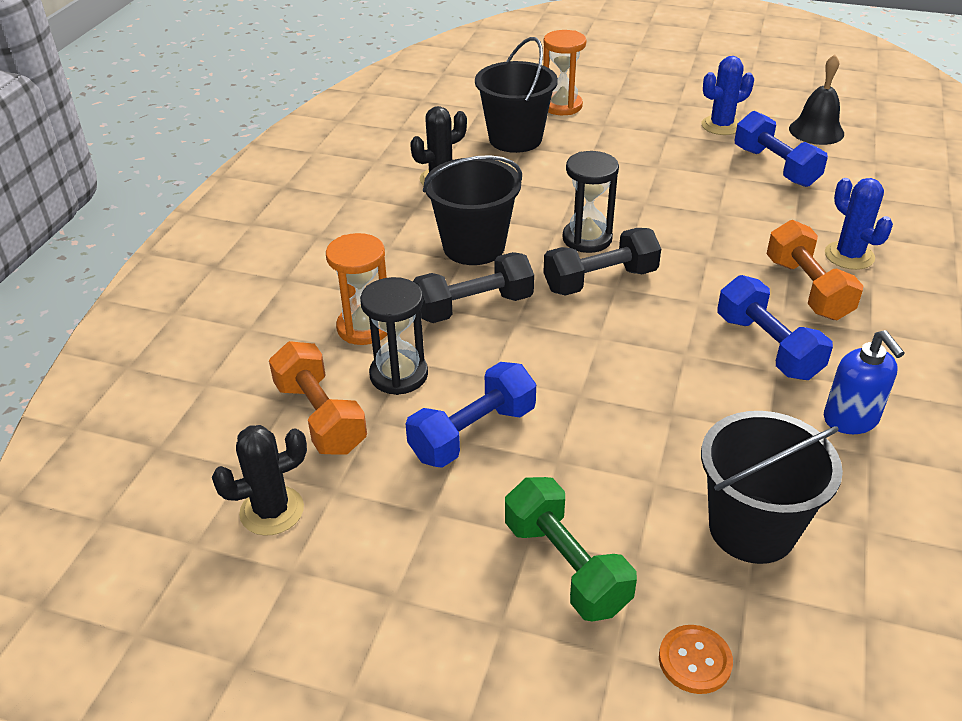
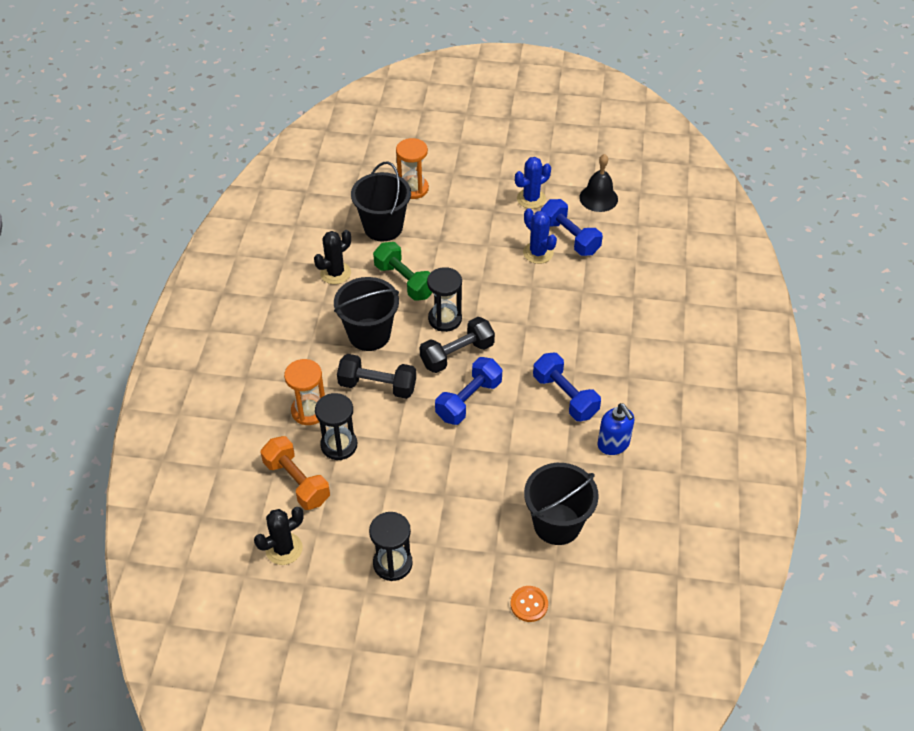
camera: 10 degrees left, 10 degrees up
(451, 557) = (392, 563): none -> black hourglass
(473, 433) = (392, 482): blue dumbbell -> blue dumbbell (468, 400)
(474, 307) = (377, 386): black dumbbell -> black dumbbell turned 45 degrees clockwise
(566, 566) = (457, 560): green dumbbell -> green dumbbell (404, 281)
(807, 289) = (590, 346): orange dumbbell -> none
(849, 256) = (617, 315): blue cactus -> blue cactus (538, 253)

